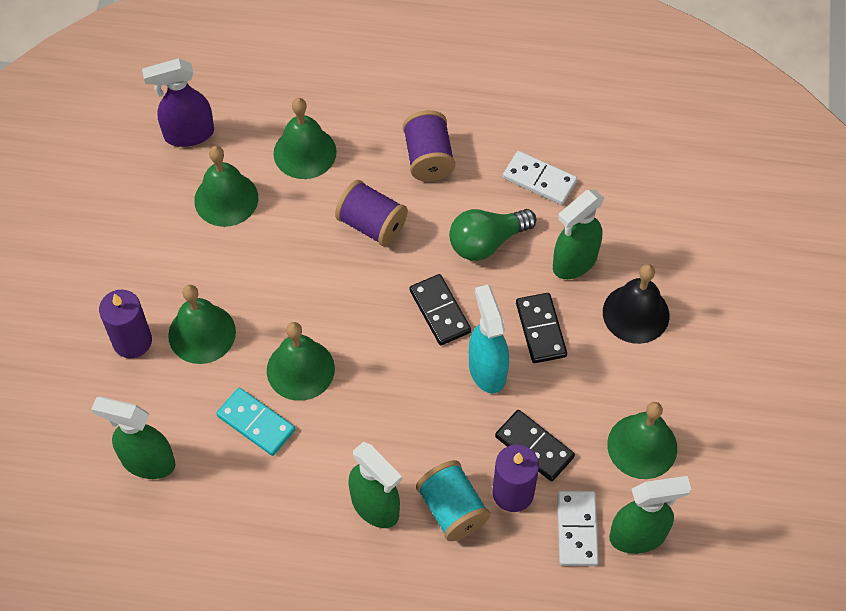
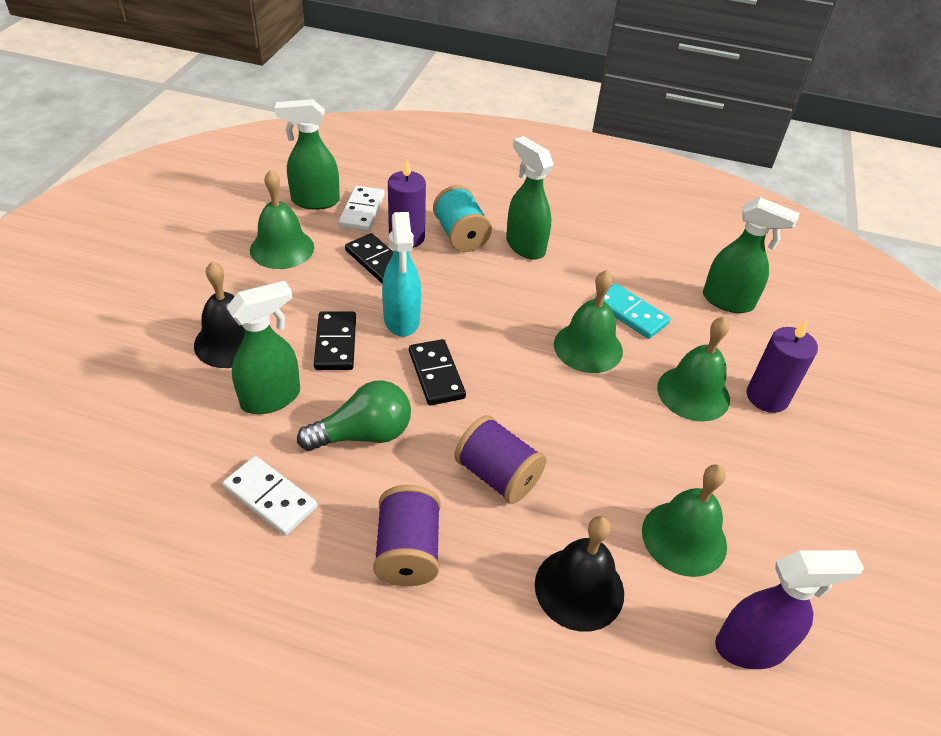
camera: 175 degrees left, 15 degrees down
(305, 152) = (579, 588): green bell -> black bell

